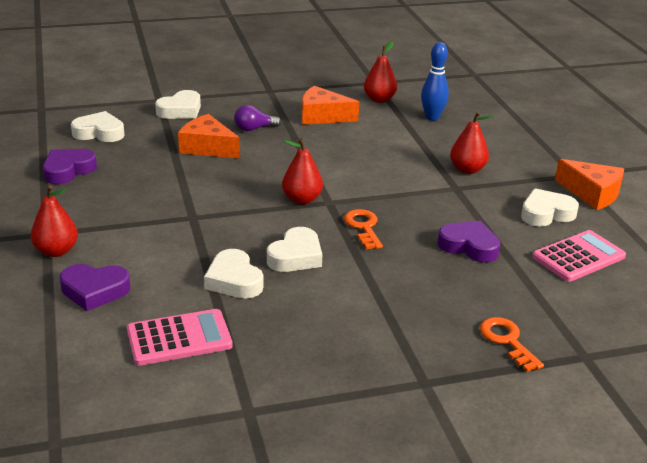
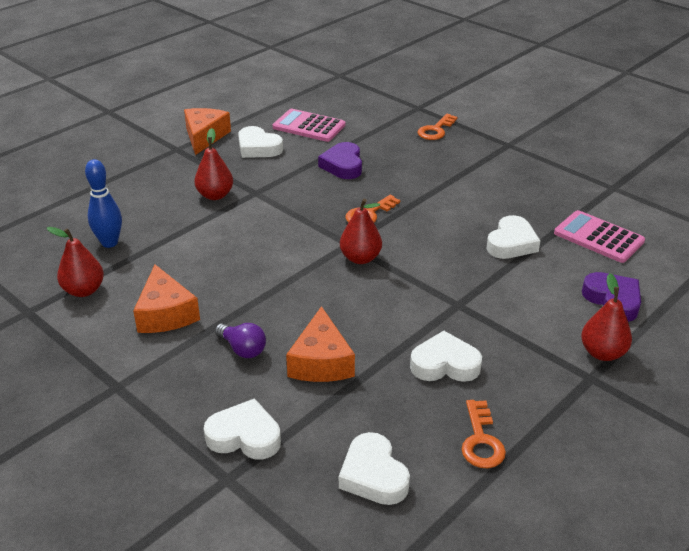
camera: 120 degrees left, 5 degrees up
(68, 170) = (481, 440): purple heart -> orange key
(296, 256) = (447, 229): white heart -> white heart (445, 364)

